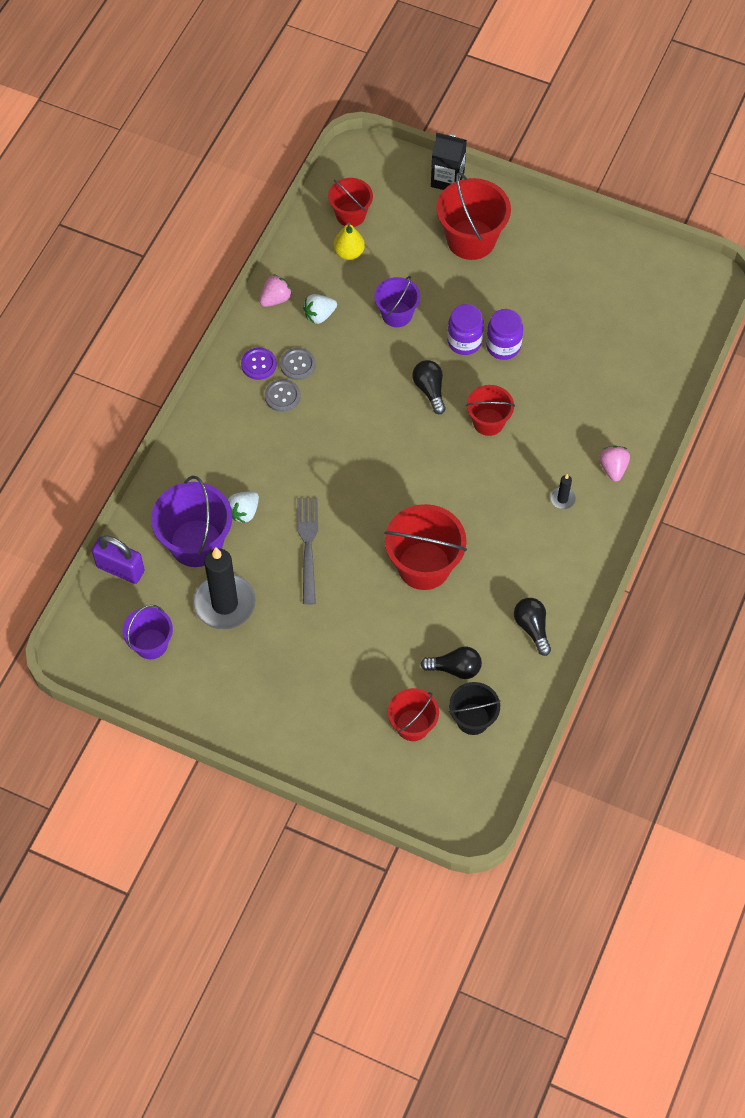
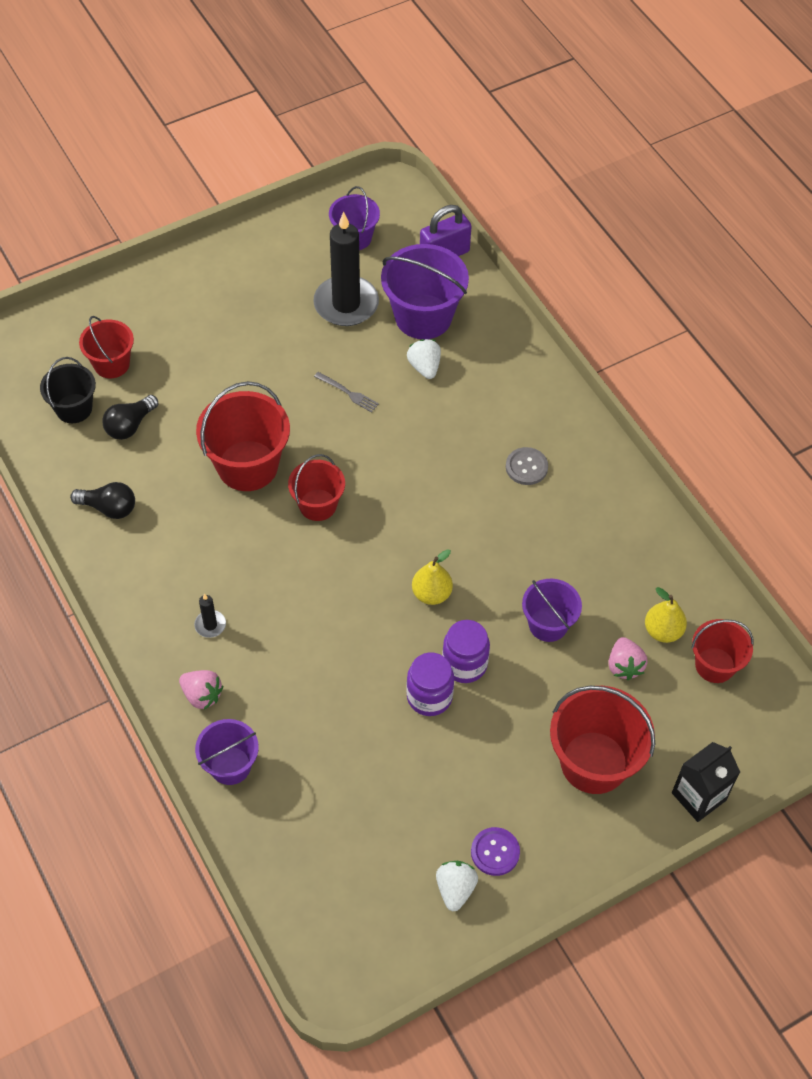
camera: 125 degrees right, 5 degrees down
(258, 364) = (580, 469): purple button -> purple button (495, 852)
(275, 299) = (650, 529): pink strawberry -> pink strawberry (624, 666)
(297, 365) = (554, 501): grey button -> none
(308, 545) = (348, 393): grey fork -> grey fork, size x0.55
(319, 315) = (600, 555): white strawberry -> white strawberry (455, 889)
(429, 390) = (431, 594): black light bulb -> yellow pear
(488, 422) = (351, 620): red bucket -> red bucket (318, 505)
(642, 420) = (230, 765): none -> purple bucket

